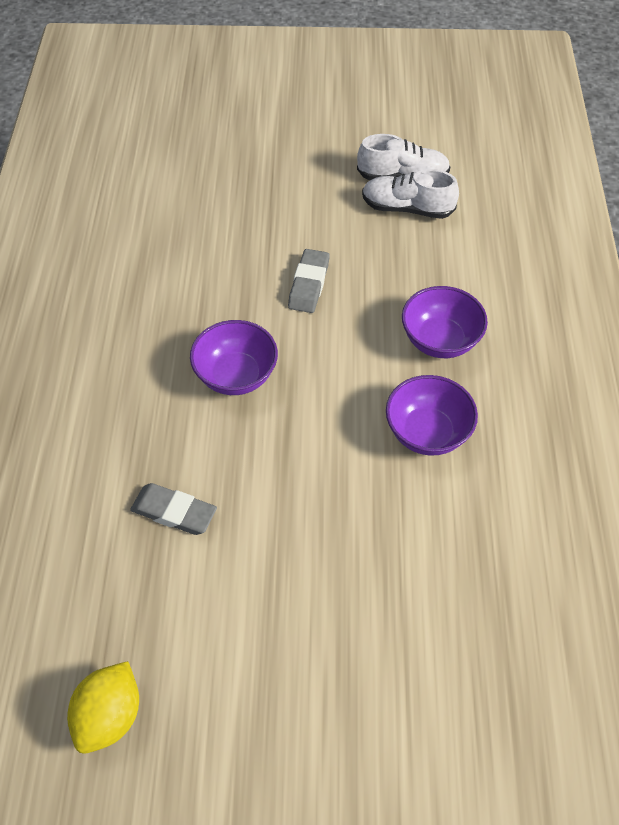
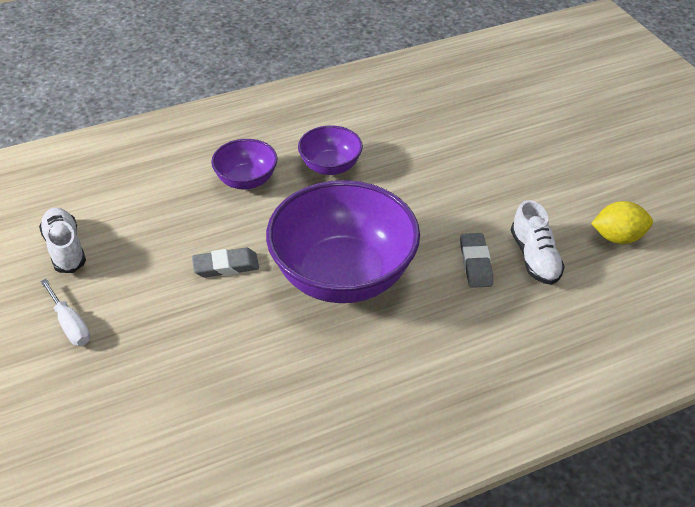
camera: 115 degrees left, 10 degrees down
(236, 376) = (343, 275): purple bowl -> purple bowl, size x2.03
(299, 164) = (70, 325): none -> white screwdriver
(407, 208) = (107, 234): white shoe -> white shoe (534, 258)

